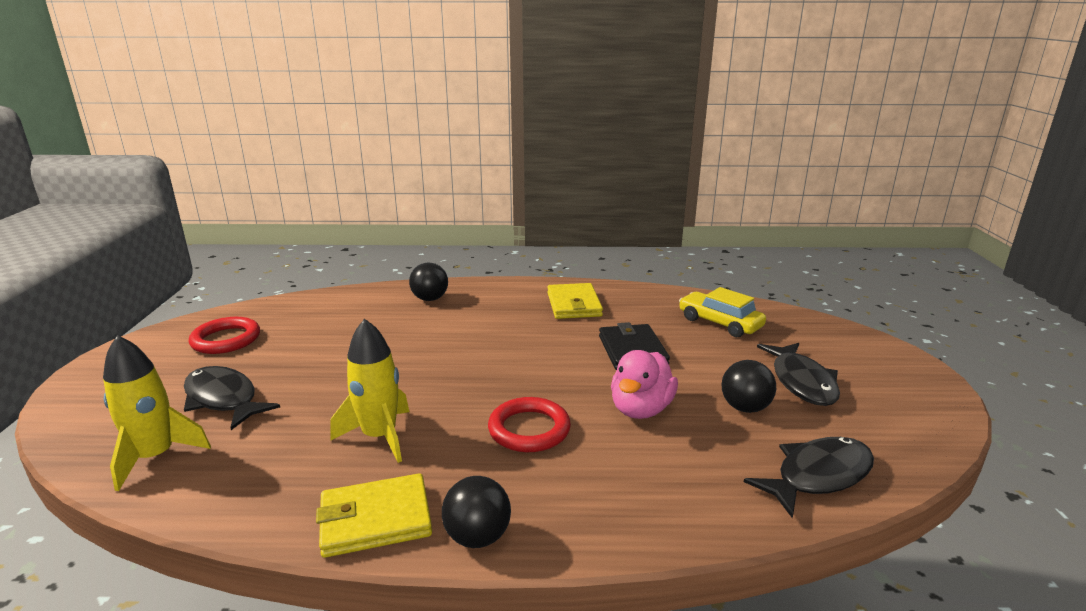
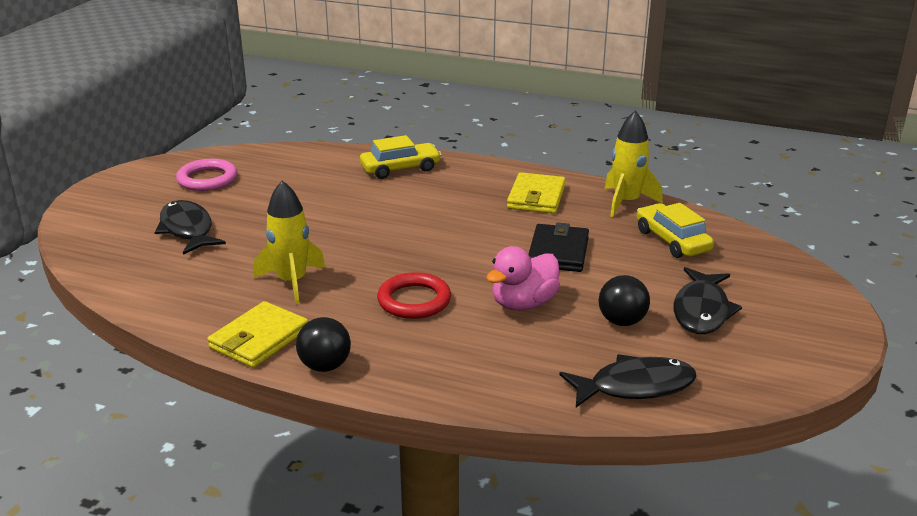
camera: 20 degrees right, 5 degrees up
(156, 457) = (126, 264): yellow rocket -> yellow rocket (626, 202)
(226, 340) = (207, 179): red ring -> pink ring
(375, 519) = (259, 339): yellow wallet -> yellow wallet turned 60 degrees counterclockwise
(430, 299) = (400, 169): black ball -> yellow car

